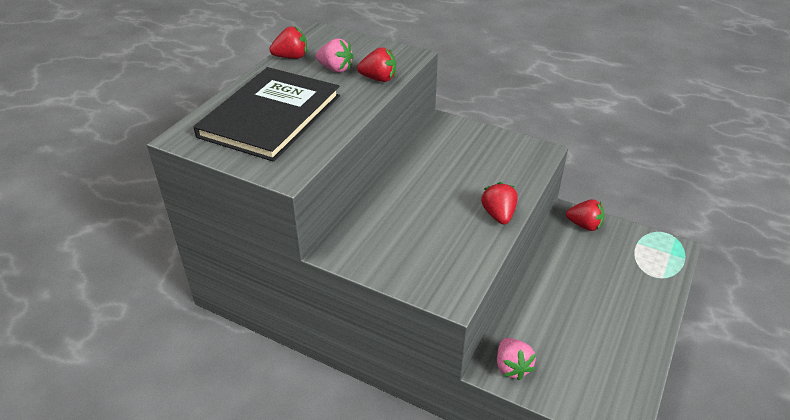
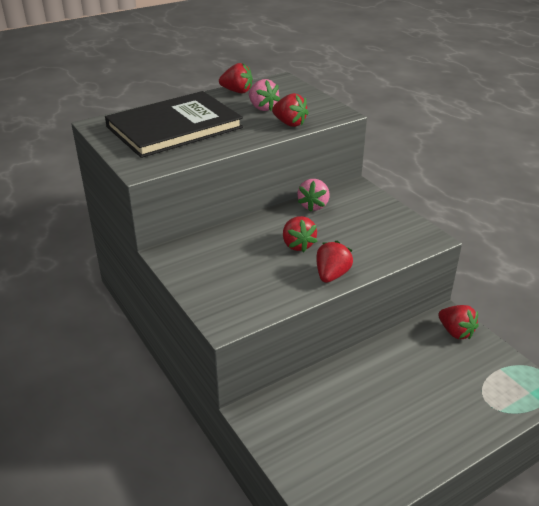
camera: 30 degrees right, 5 degrees down
(444, 197) = (297, 245): none -> red strawberry
(512, 367) = (272, 419): pink strawberry -> pink strawberry (313, 206)

